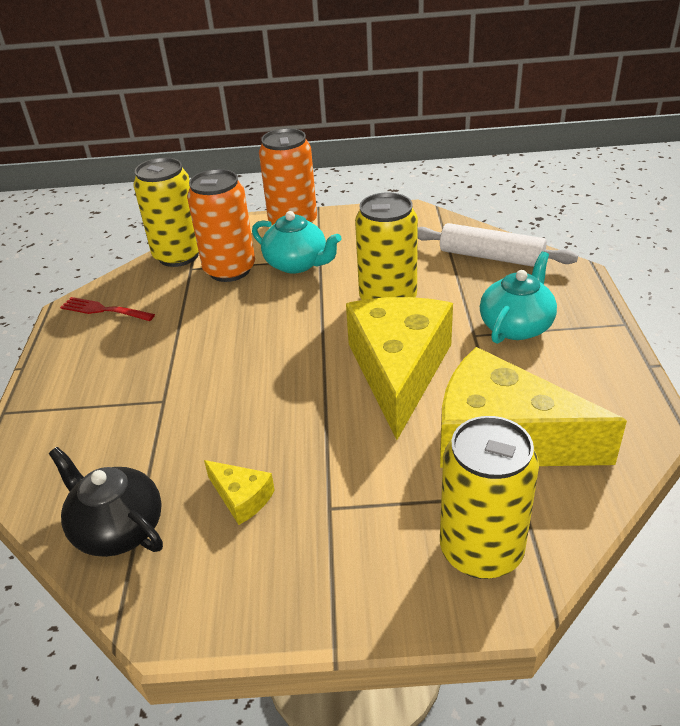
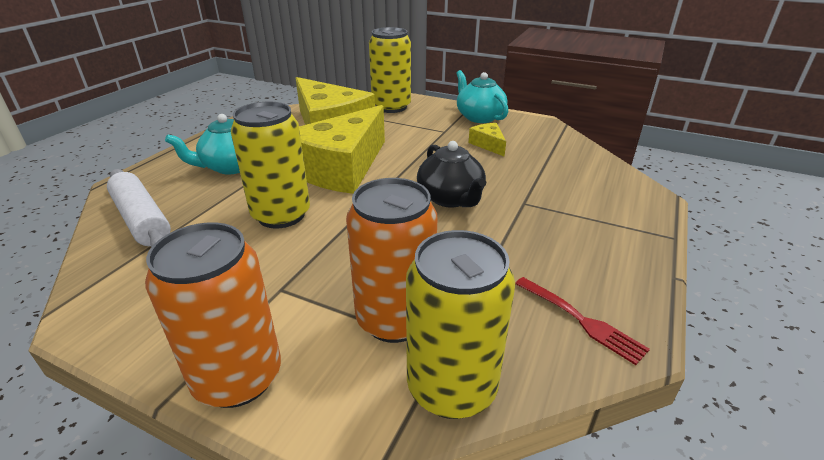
camera: 155 degrees left, 5 degrees down
(118, 528) = (564, 152): black teapot -> black teapot (451, 198)
(297, 264) = (311, 292): turquoise teapot -> turquoise teapot (479, 117)

